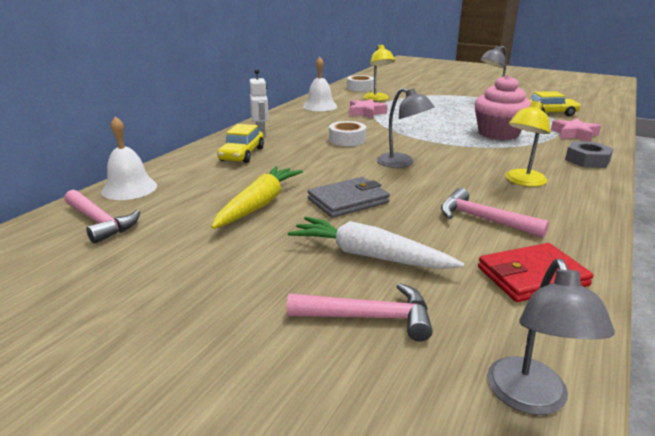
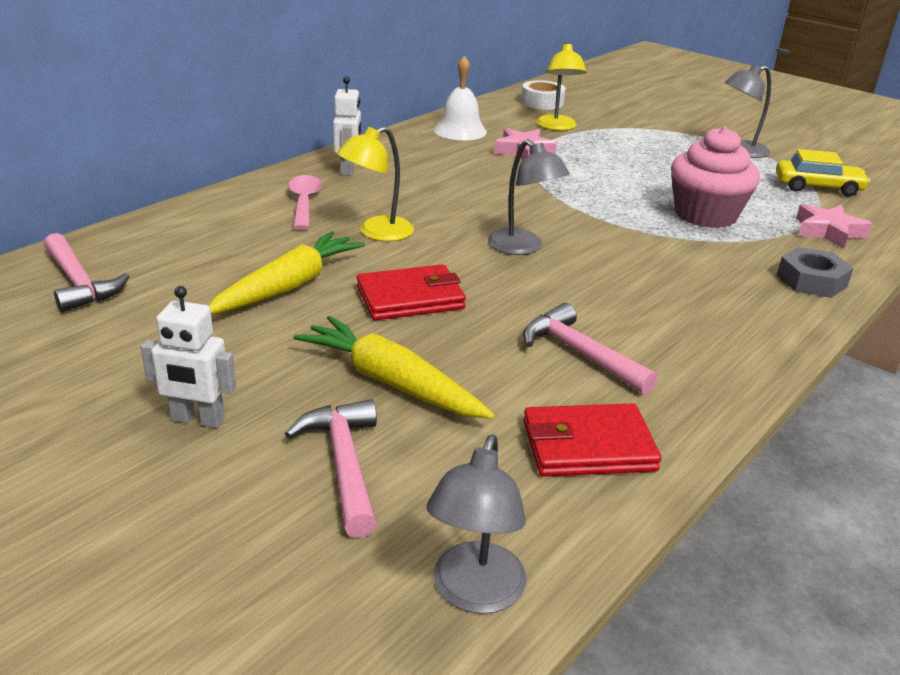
camera: 10 degrees right, 5 degrees up
(129, 188) = (133, 237): white bell -> none
(239, 304) = (197, 420): none -> white robot
(242, 154) = (304, 202): yellow car -> pink spoon
(347, 140) = (466, 196): white tape -> none
(348, 201) = (410, 298): grey wallet -> red wallet
(369, 255) = (391, 382): white carrot -> yellow carrot
(369, 317) = (344, 464): pink hammer -> pink hammer turned 120 degrees counterclockwise
(522, 181) = (681, 302): yellow lamp -> yellow lamp (377, 233)

